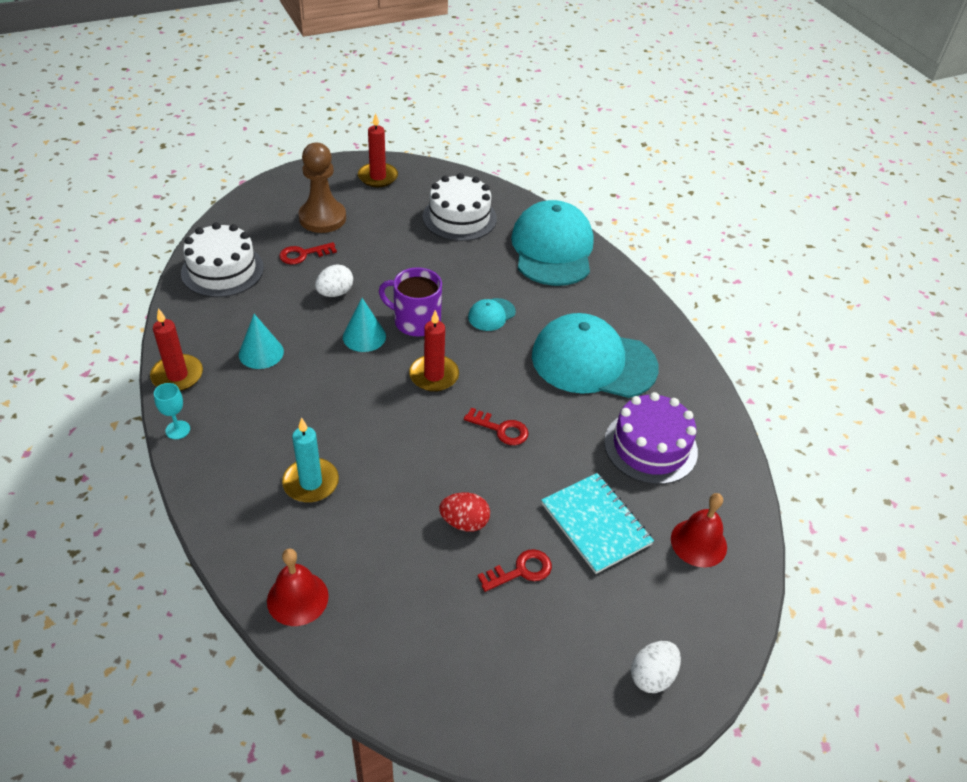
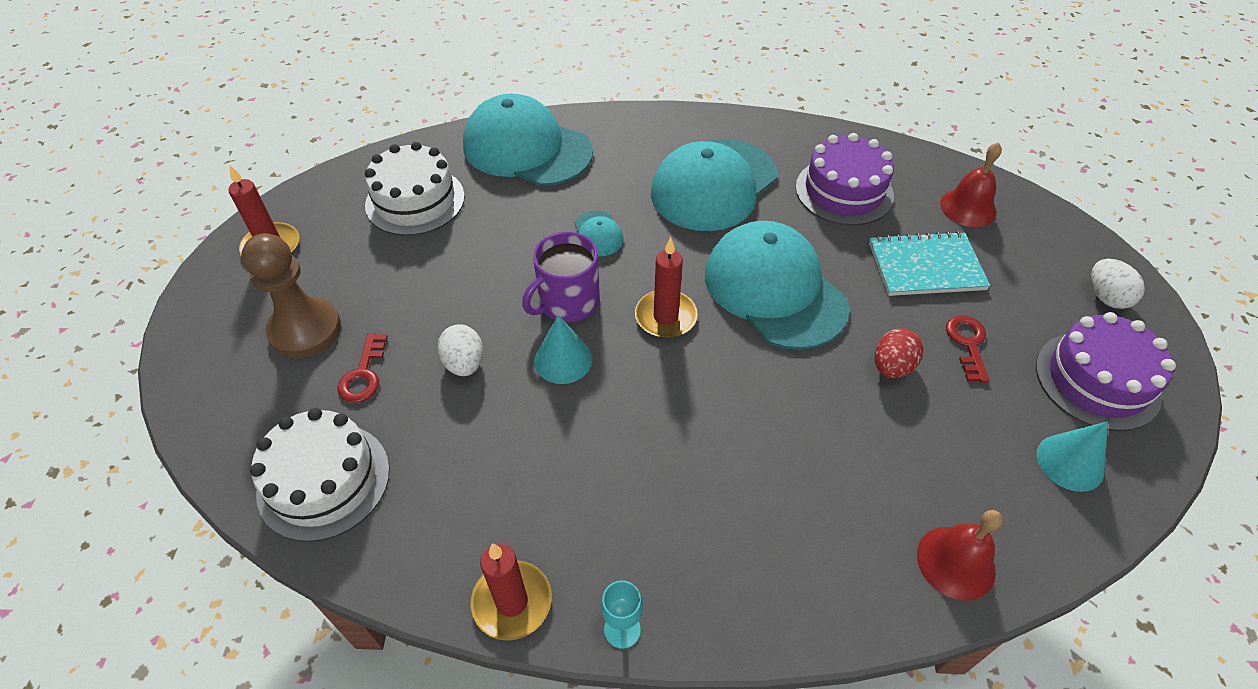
camera: 60 degrees left, 5 degrees up
(261, 353) = (526, 481): turquoise cone -> turquoise cone (1070, 462)
(311, 482) = (782, 493): turquoise candle -> none
(501, 429) = (774, 289): red key -> turquoise cap
(536, 678) = (1097, 380): none -> purple cake

